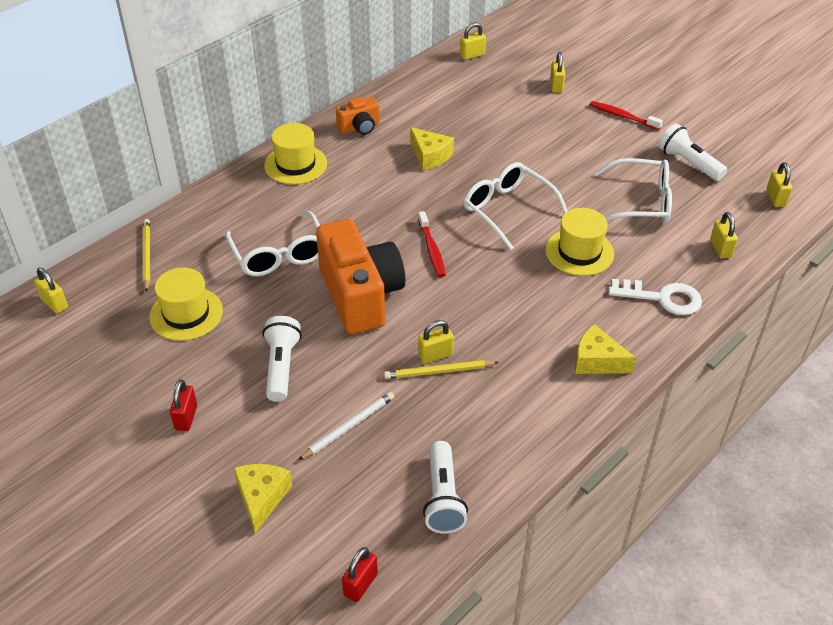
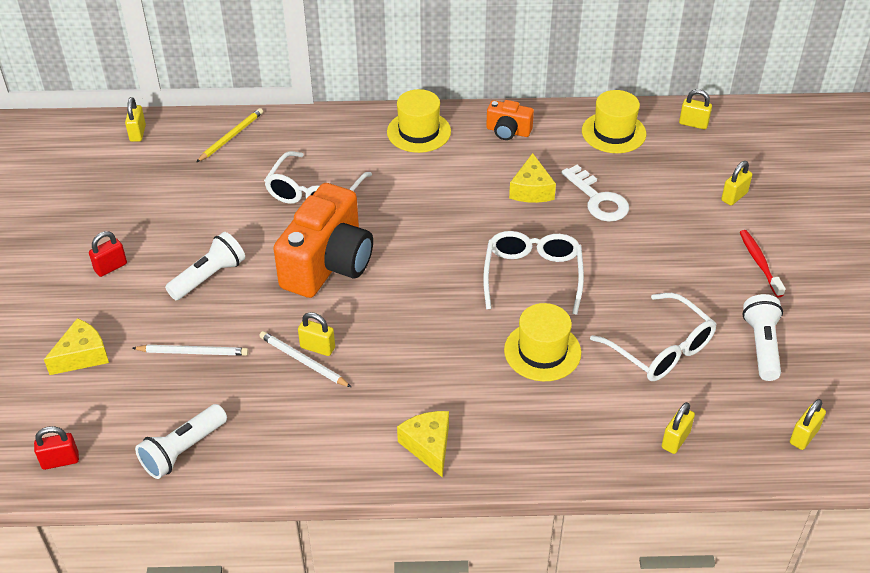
camera: 45 degrees right, 0 degrees up
(186, 314) = (201, 195): yellow hat -> yellow hat (613, 132)
(431, 249) = (427, 266): red toothbrush -> none
(438, 371) = (303, 361): yellow pencil -> white pencil
(662, 298) = (557, 440): white key -> white key (598, 199)

